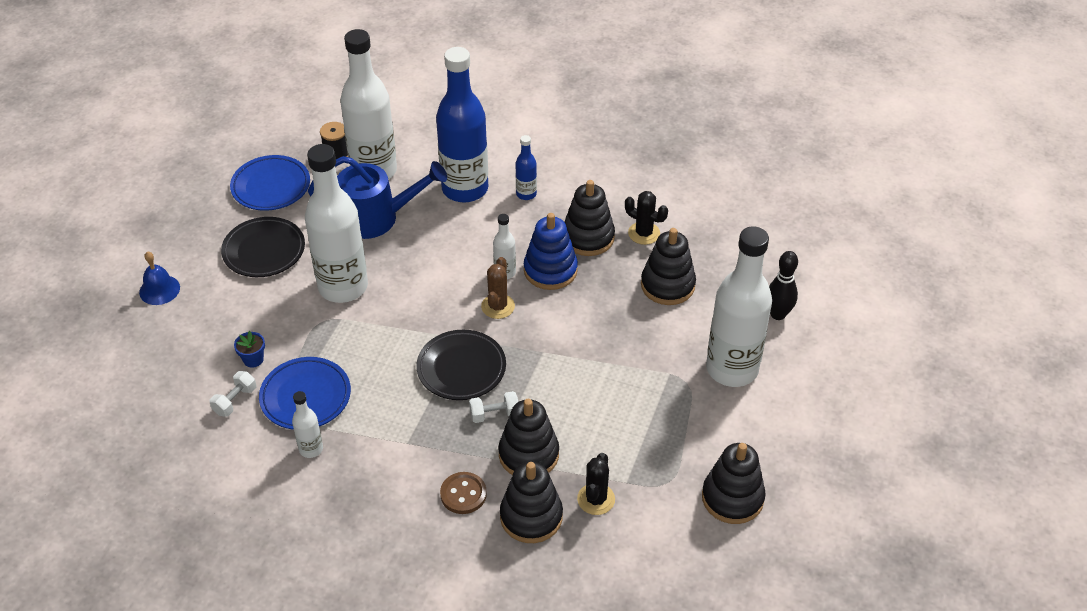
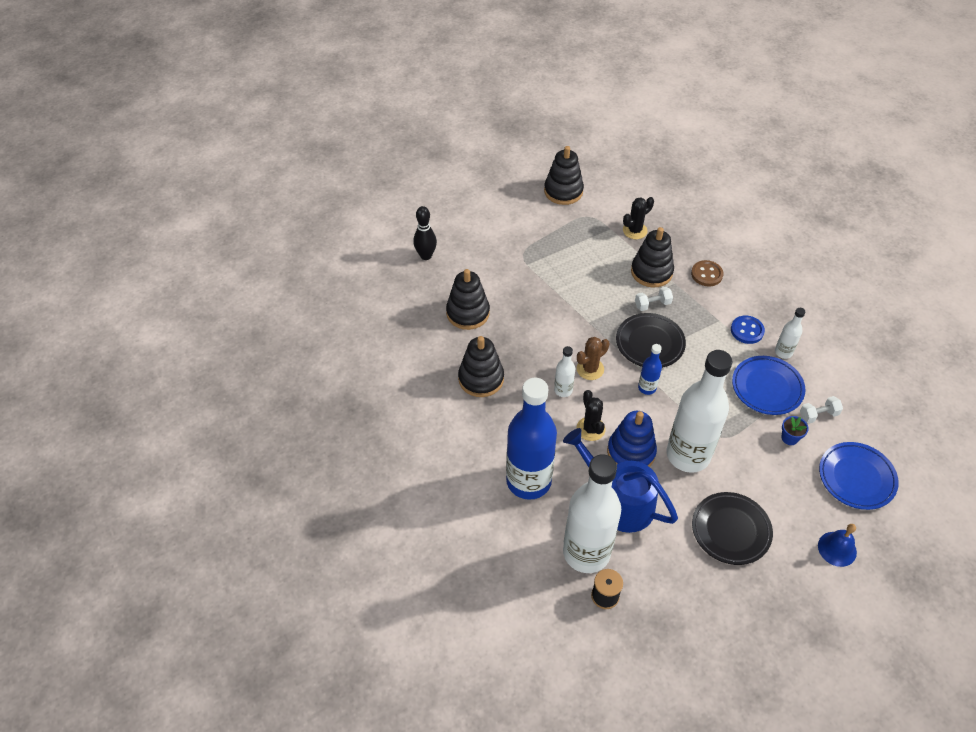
camera: 140 degrees left, 5 degrees up
(271, 187) = (686, 598): blue plate -> blue plate (856, 478)
(367, 450) = (747, 330): none -> blue button
(494, 414) = (652, 304): white dumbbell -> white dumbbell turned 45 degrees counterclockwise
(526, 194) = (487, 444): blue bottle -> blue bottle (647, 388)
(531, 517) = (677, 243): black stacking toy -> none
(550, 270) = (531, 371): blue stacking toy -> blue stacking toy (631, 452)
(644, 233) = (441, 357): black cactus -> black cactus (590, 429)
(732, 369) = (489, 245): white bottle -> none

